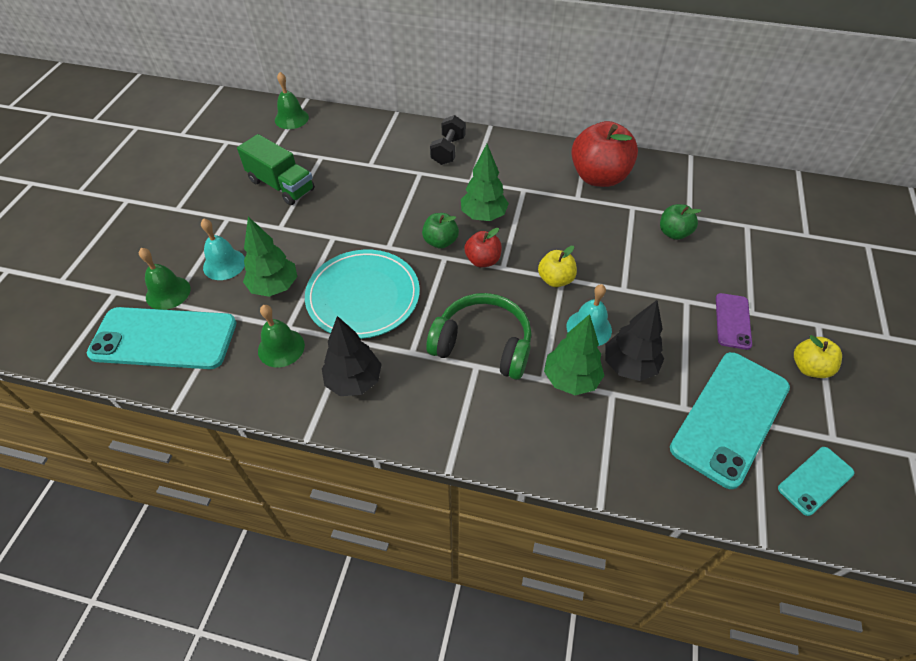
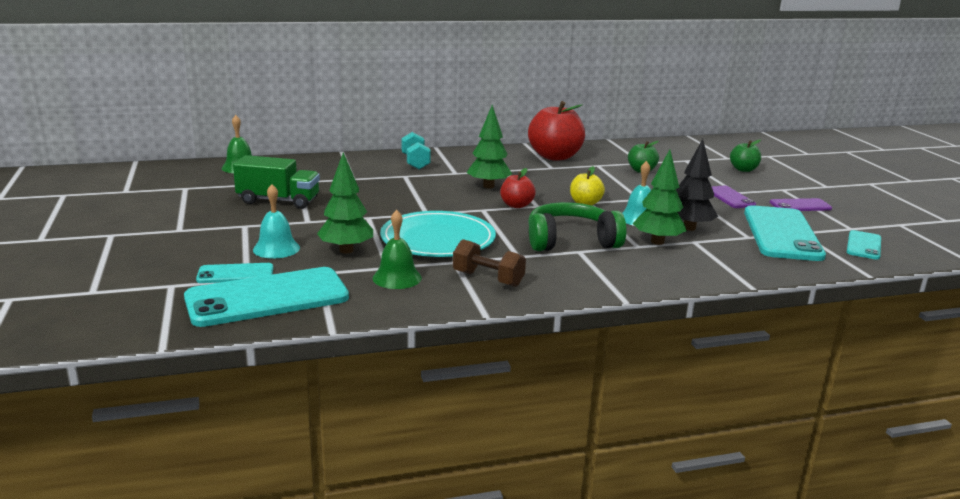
camera: 30 degrees left, 30 degrees down
(168, 292) = (235, 274): green bell -> turquoise phone
(354, 381) = (488, 279): black tree -> brown dumbbell
(440, 241) = (469, 203): green apple -> green apple (743, 169)
(448, 151) = (415, 162): black dumbbell -> turquoise dumbbell
(809, 367) = (800, 206): yellow apple -> purple phone

